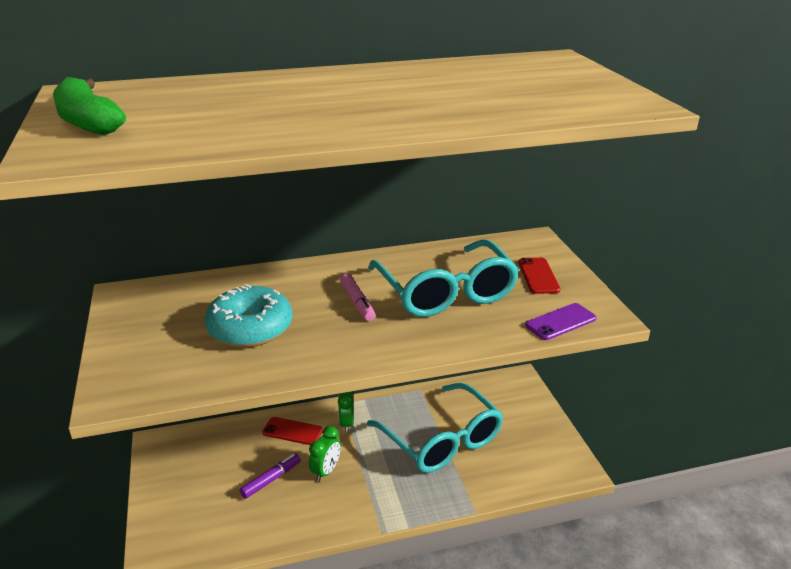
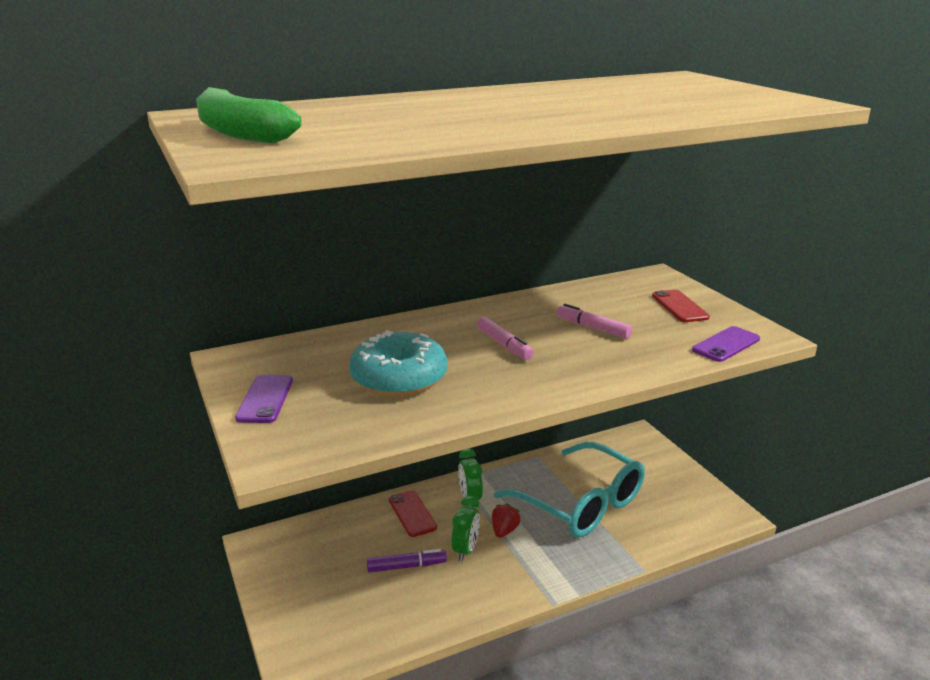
camera: 10 degrees left, 5 degrees down
(132, 337) = (265, 399): none -> purple phone
(271, 480) = (406, 566): purple marker -> purple marker turned 45 degrees clockwise
(292, 431) = (412, 514): red phone -> red phone turned 60 degrees clockwise
(365, 457) = (504, 531): none -> red strawberry
(446, 292) = (593, 328): turquoise glasses -> pink marker

